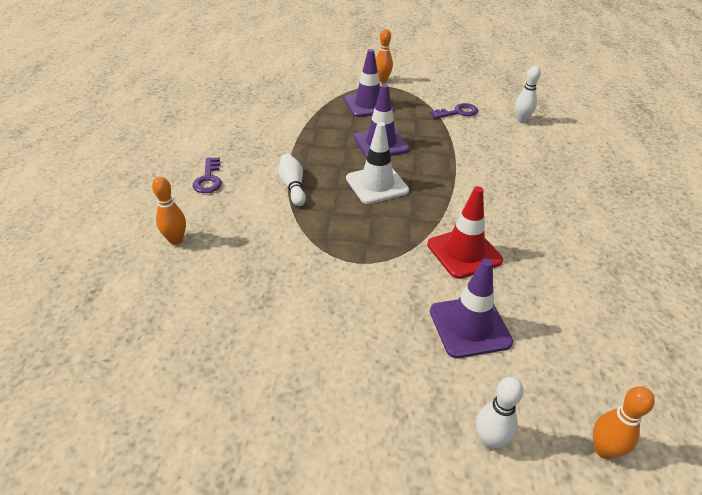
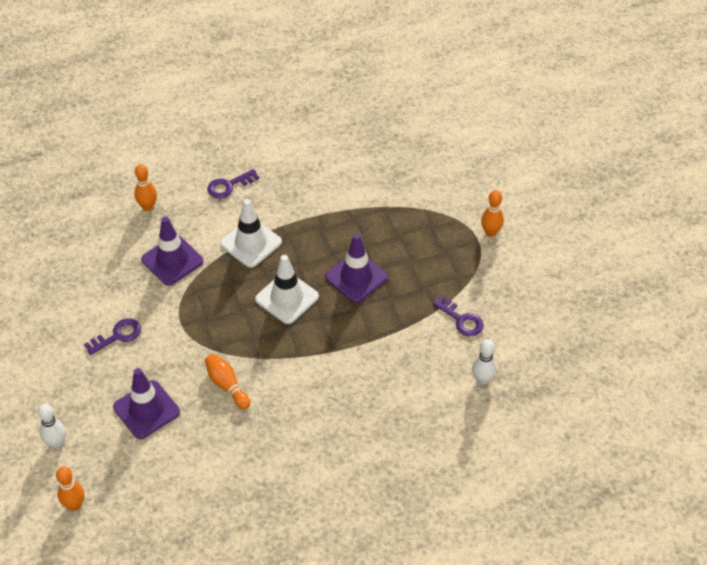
camera: 65 degrees right, 10 degrees up
(293, 186) = (251, 243): white bowling pin -> white traffic cone
(343, 320) = (118, 336): none -> purple key
(368, 105) = (425, 241): purple traffic cone -> purple traffic cone (172, 260)
(464, 252) = (227, 385): red traffic cone -> orange bowling pin

